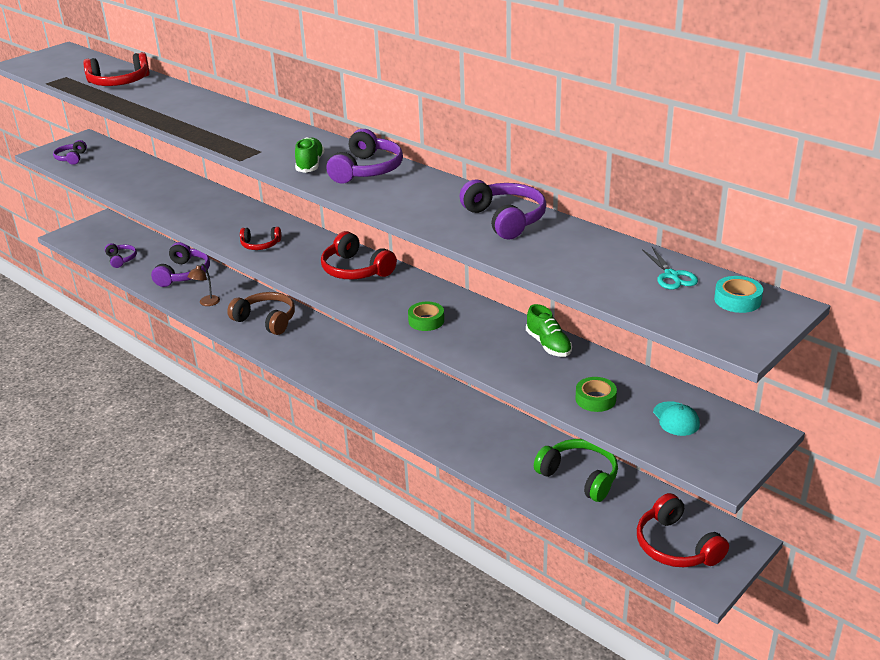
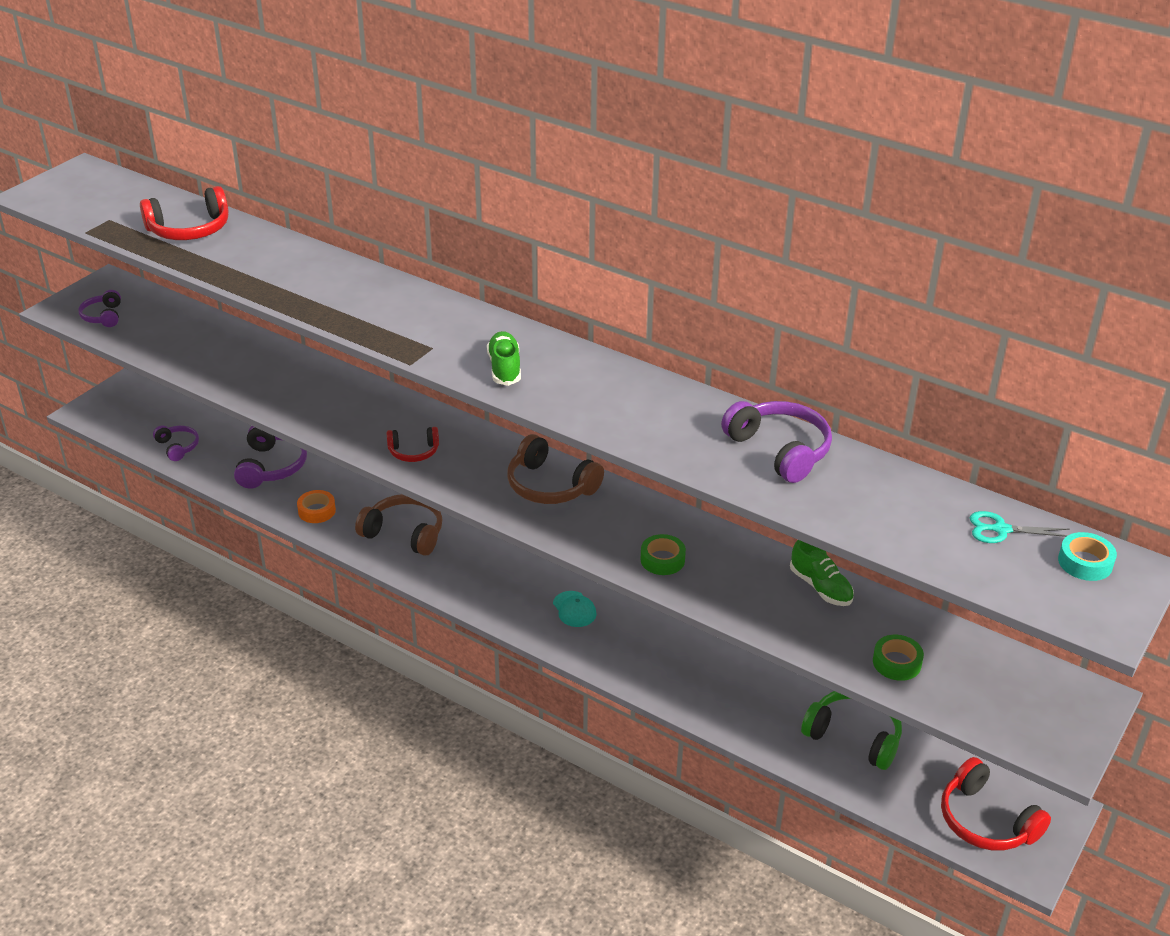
camera: 10 degrees left, 5 degrees up
(206, 303) = (317, 511): brown lamp -> orange tape
(356, 270) = (550, 485): red headphones -> brown headphones
(366, 170) = (580, 375): purple headphones -> none
(671, 276) = (1001, 529): turquoise scissors -> turquoise scissors turned 120 degrees clockwise
(676, 419) = (995, 684): turquoise cap -> turquoise cap (574, 609)

